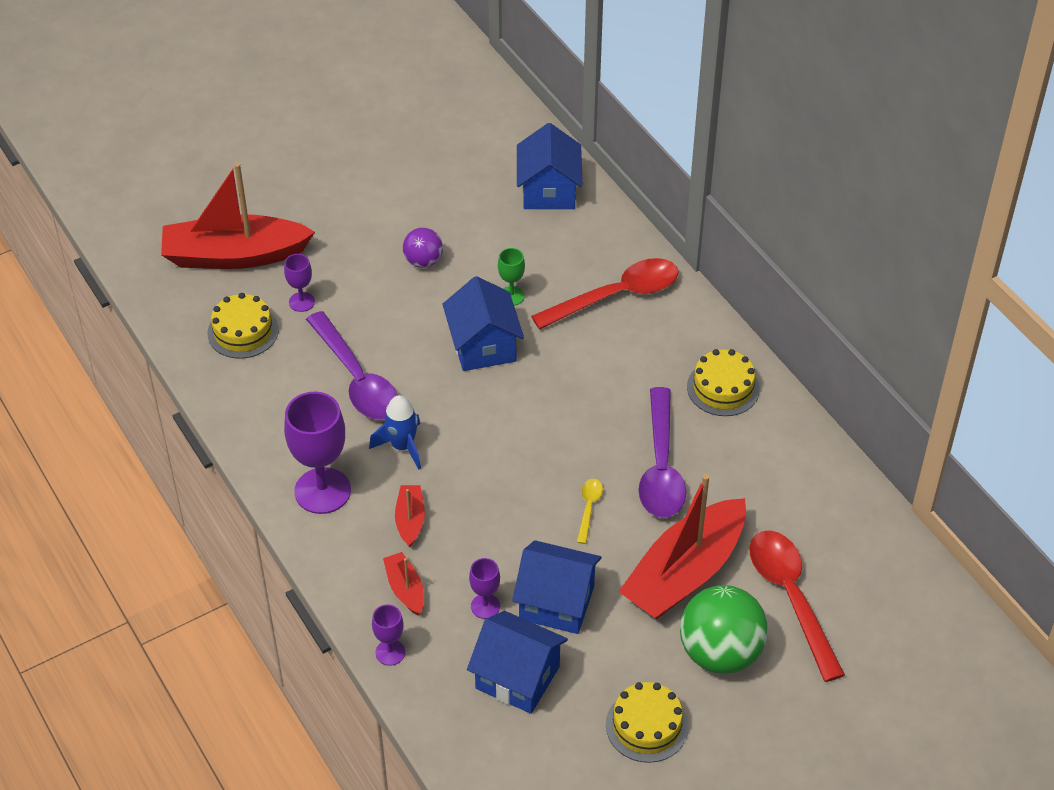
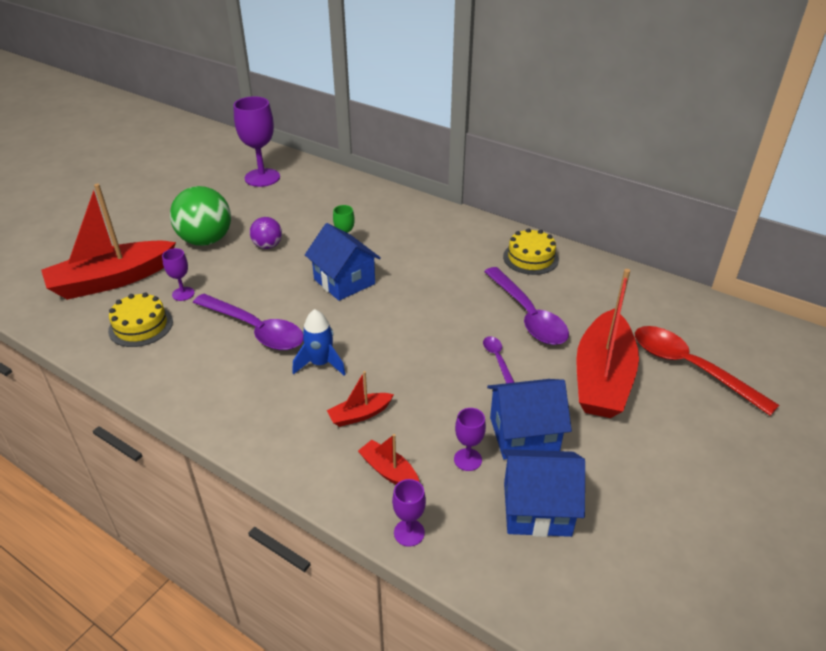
camera: 25 degrees left, 10 degrees down
(322, 491) = (269, 418): purple goblet -> purple goblet (262, 177)
(410, 520) = (360, 415): red boat -> red boat turned 90 degrees counterclockwise
(549, 191) = (333, 189): blue house -> none
(588, 508) = (497, 358): yellow spoon -> purple spoon
(616, 296) = (419, 229): red spoon -> none
(647, 725) = (673, 505): yellow cake -> none
(720, 653) = (677, 425): green ball -> green ball (206, 240)

